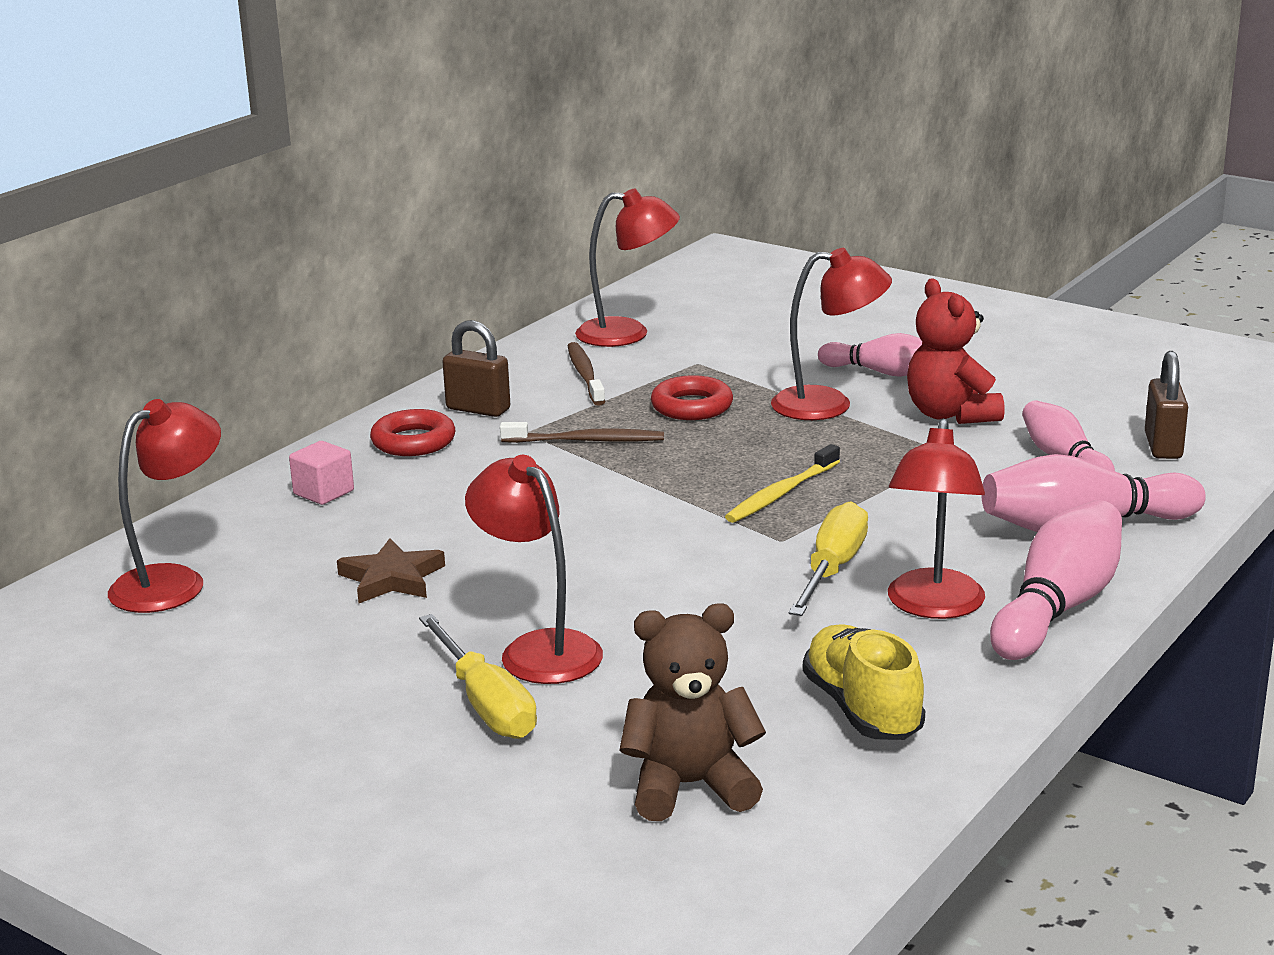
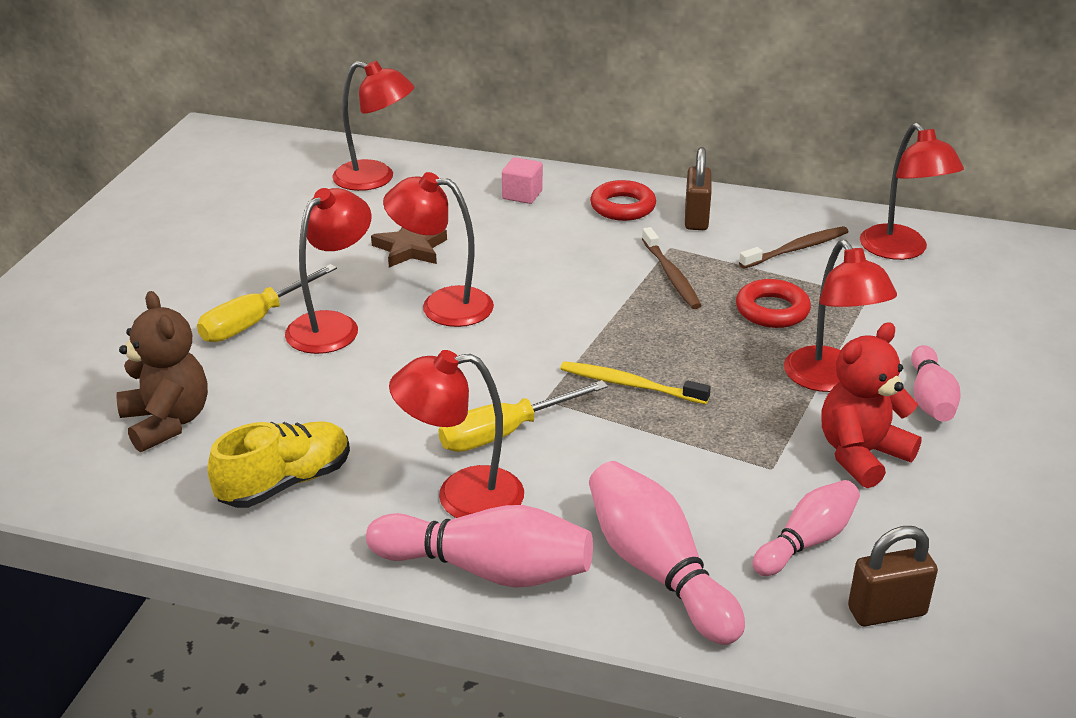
camera: 70 degrees right, 10 degrees up
(547, 573) = (442, 305): none -> red lamp
(832, 569) = (505, 433): yellow screwdriver -> yellow screwdriver turned 150 degrees clockwise

